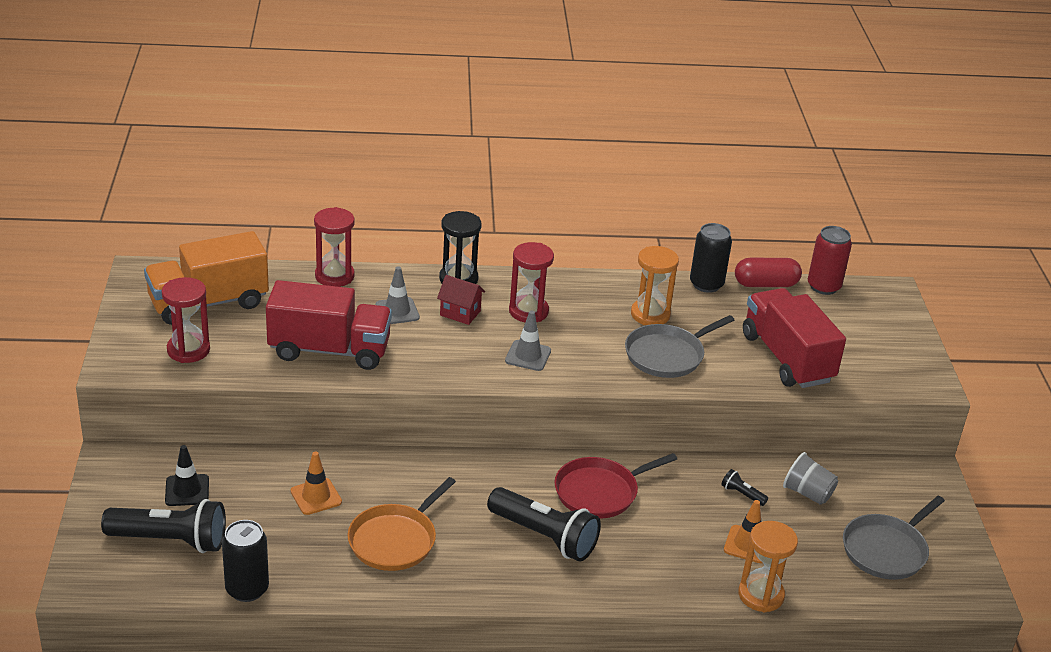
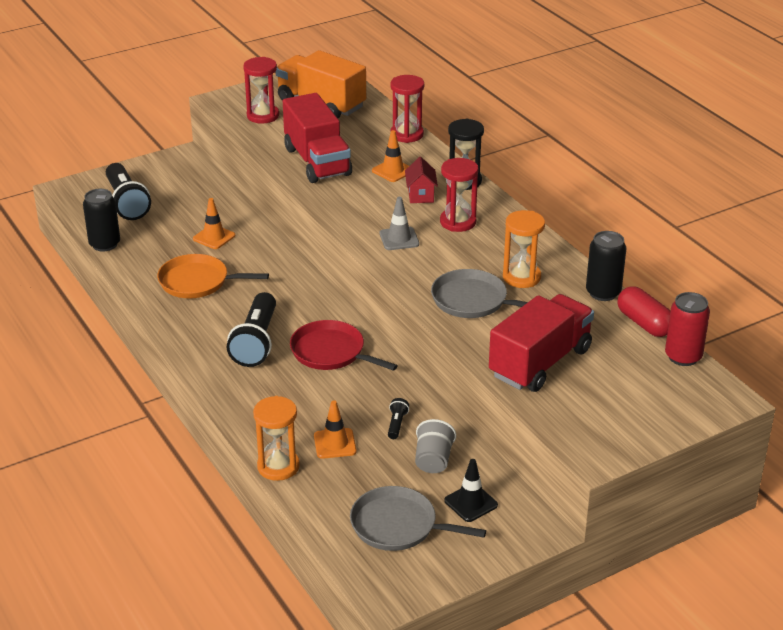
camera: 65 degrees right, 0 degrees up
(187, 490) = (177, 191): black traffic cone -> black traffic cone (471, 503)
(397, 311) = (393, 171): grey traffic cone -> orange traffic cone

